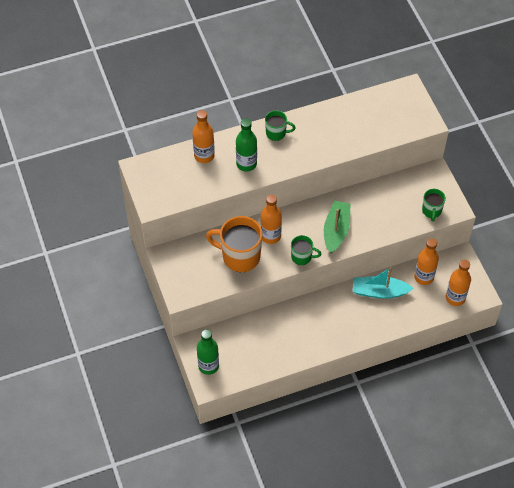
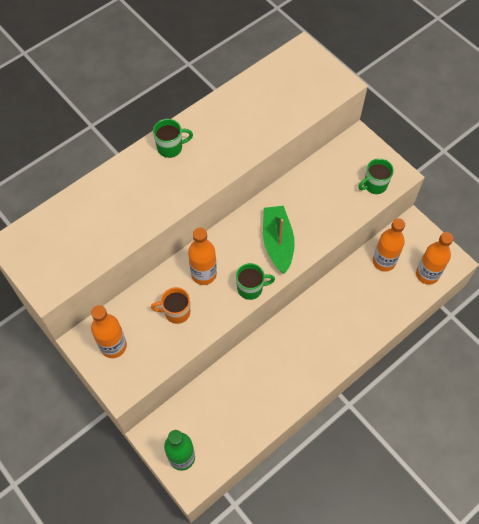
camera: 20 degrees left, 5 degrees up
(204, 156) = (92, 202): orange bottle -> orange bottle (113, 346)
(240, 256) = (176, 312): orange mug -> orange mug, size x0.54
(246, 164) = (148, 197): green bottle -> none
(379, 292) = (343, 295): turquoise boat -> none
(431, 211) = (374, 185): green mug -> green mug turned 75 degrees clockwise

